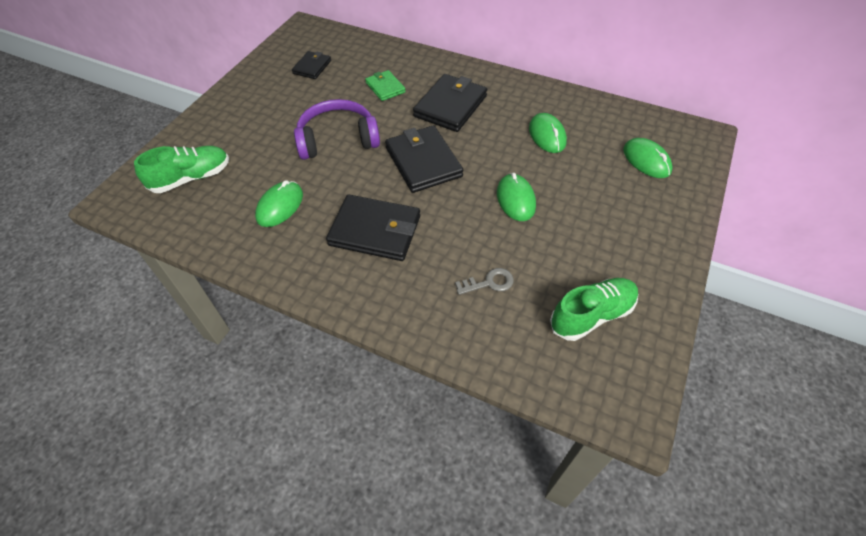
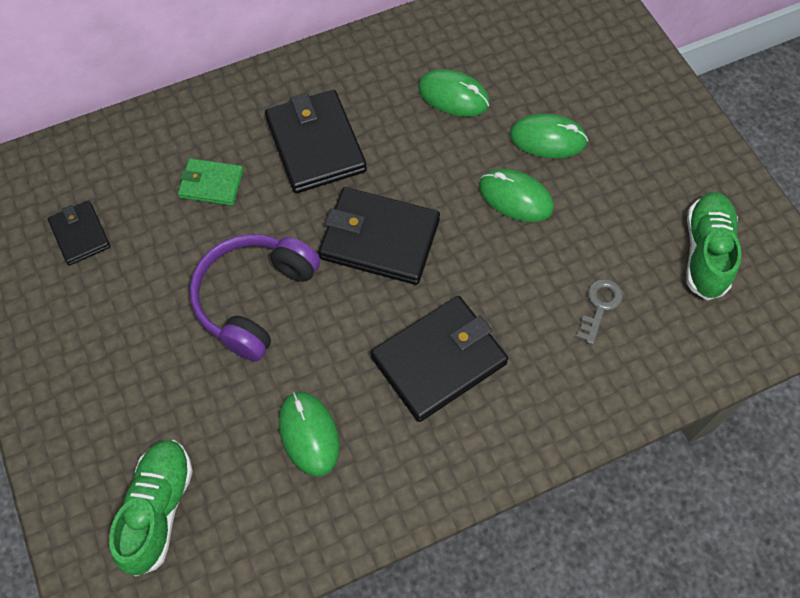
camera: 50 degrees left, 10 degrees up
(646, 160) = (569, 47): green mouse -> green mouse (548, 139)

